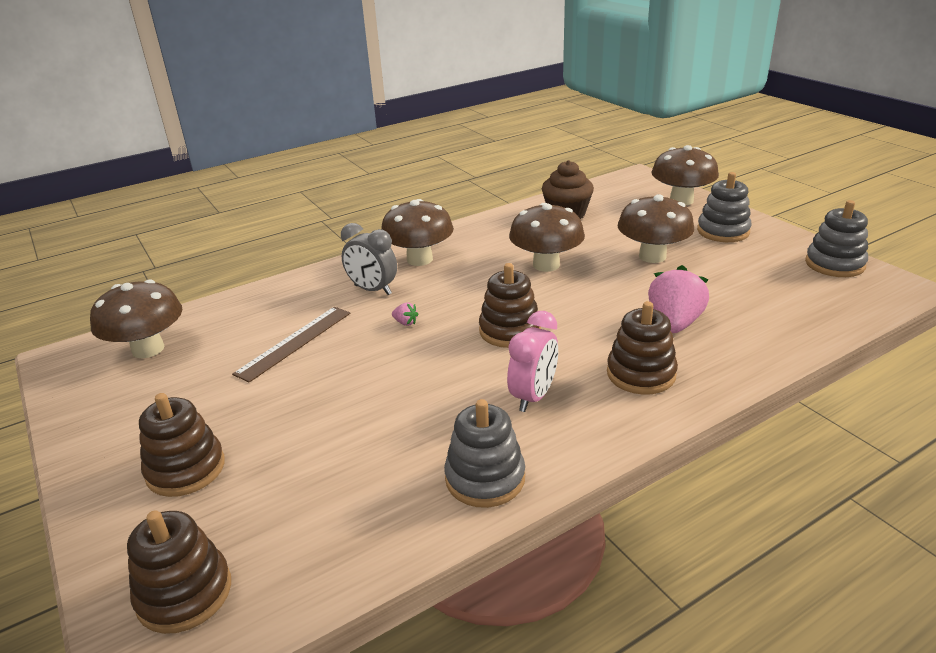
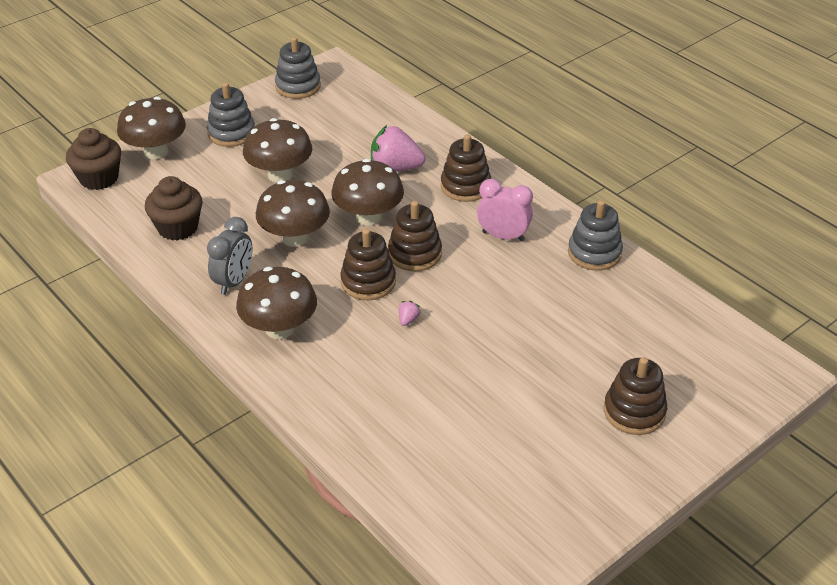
camera: 100 degrees left, 10 degrees up
(148, 349) = (479, 509): brown mushroom -> brown mushroom (368, 217)
(184, 593) = (735, 371): brown stacking toy -> brown stacking toy (368, 282)
(294, 342) = (451, 392): brown ruler -> none
(373, 290) = (347, 354): grey clock -> grey clock (234, 281)
(637, 182) = (99, 178): none -> brown cupcake

